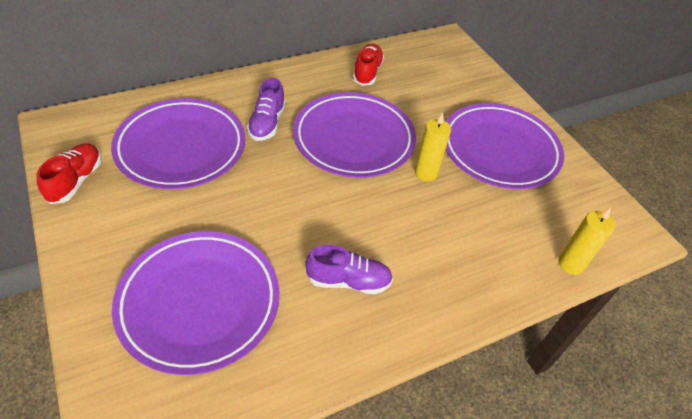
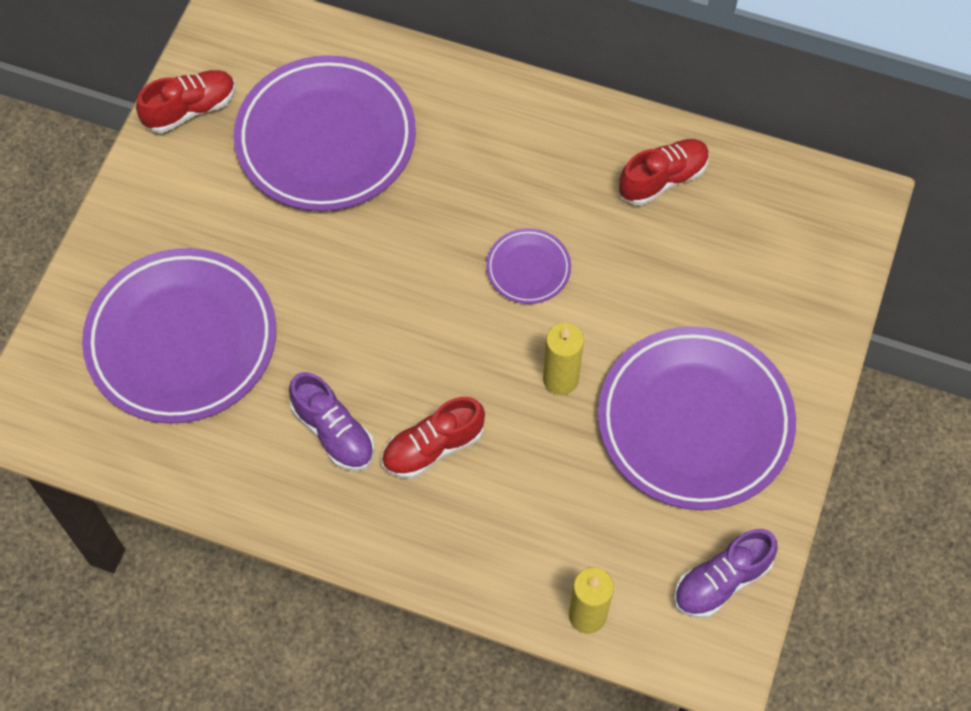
camera: 50 degrees right, 15 degrees up
(267, 123) = (451, 171): purple shoe -> purple shoe (721, 581)
(353, 139) = (528, 269): purple plate -> purple plate, size x0.45
(407, 247) = (433, 447): none -> red shoe

